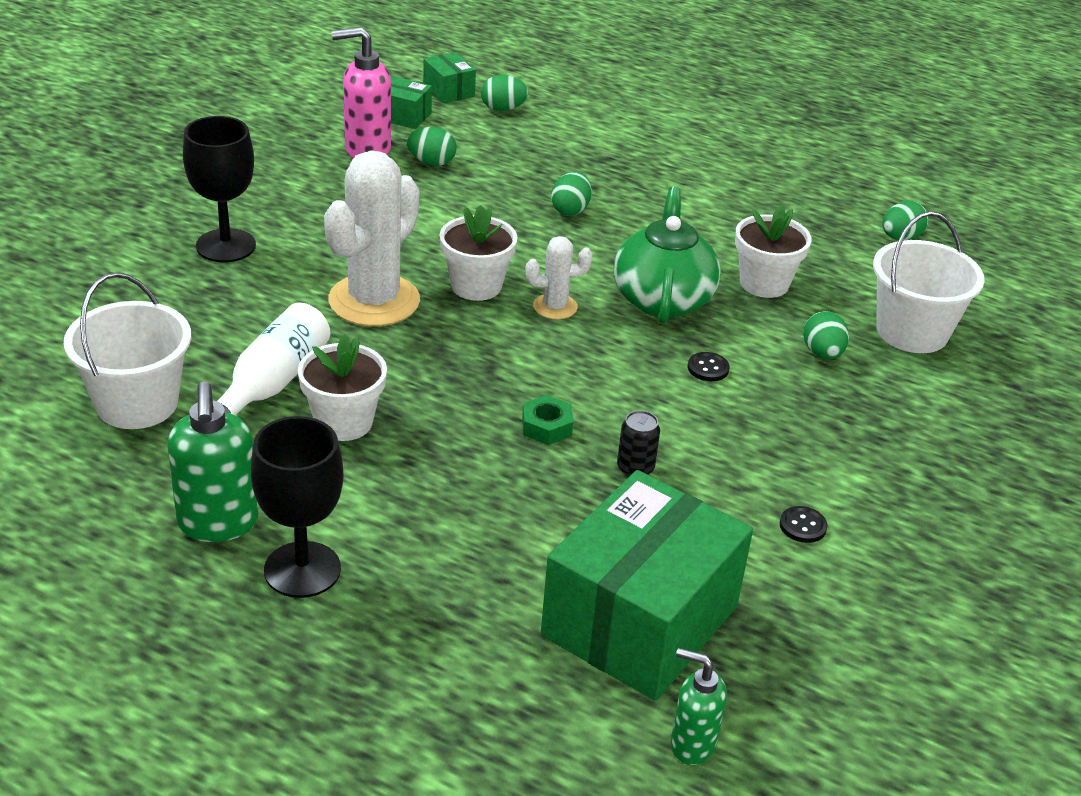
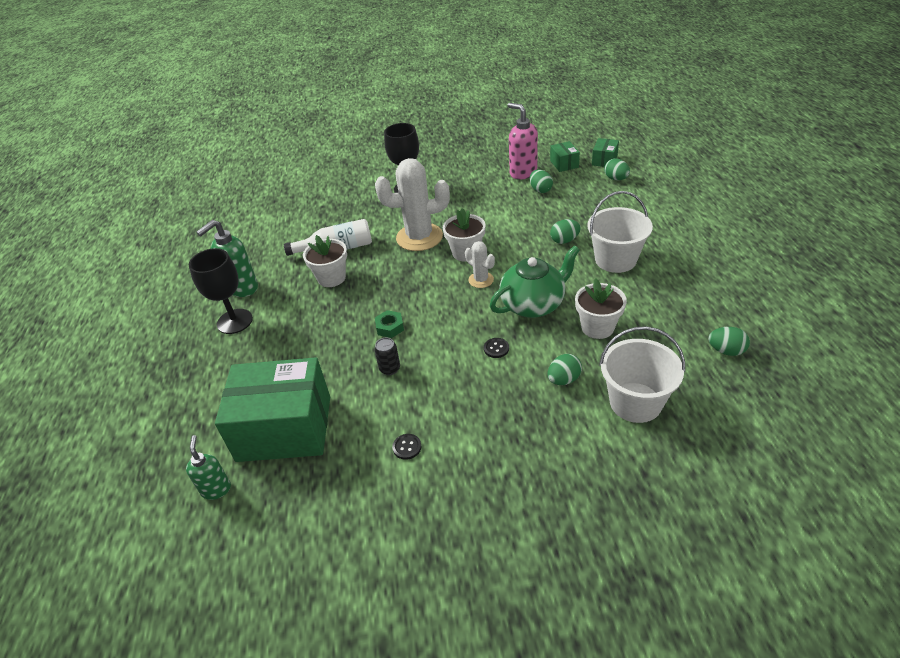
camera: 60 degrees right, 5 degrees up
(137, 403) = (291, 232): white bucket -> white bucket (615, 260)

